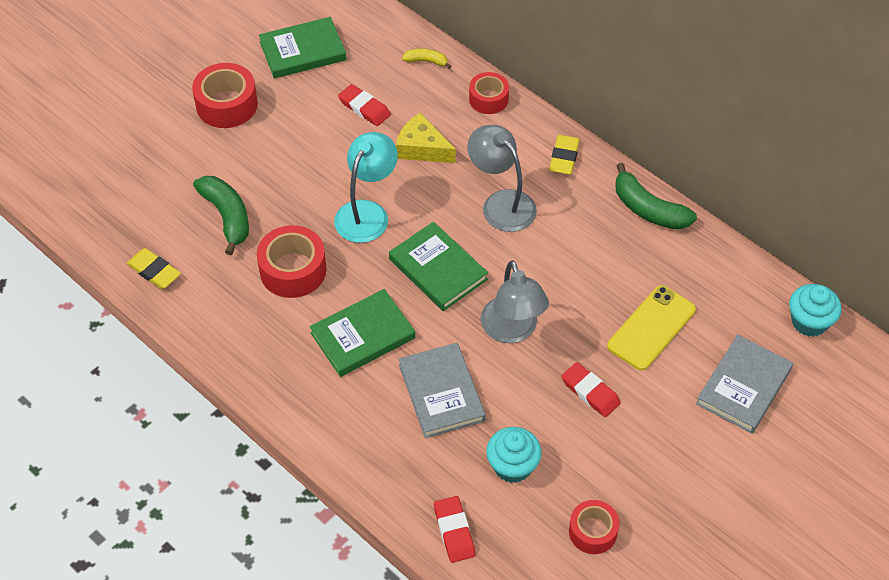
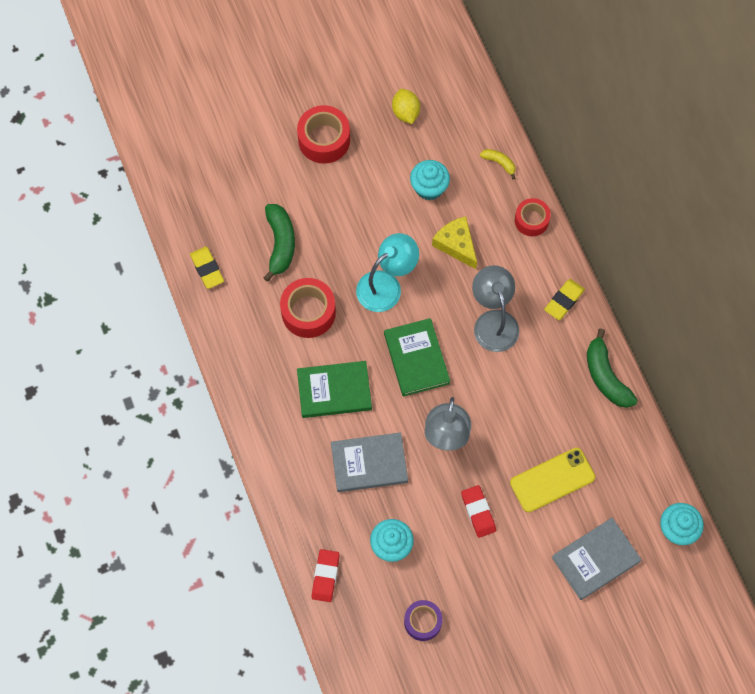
camera: 25 degrees right, 15 degrees up
(303, 51) = (405, 112): green book -> yellow lemon
(364, 108) = (429, 188): red eraser -> turquoise cupcake
(441, 393) = (369, 463): grey book -> grey book turned 75 degrees clockwise
(593, 531) = (422, 622): red tape -> purple tape

